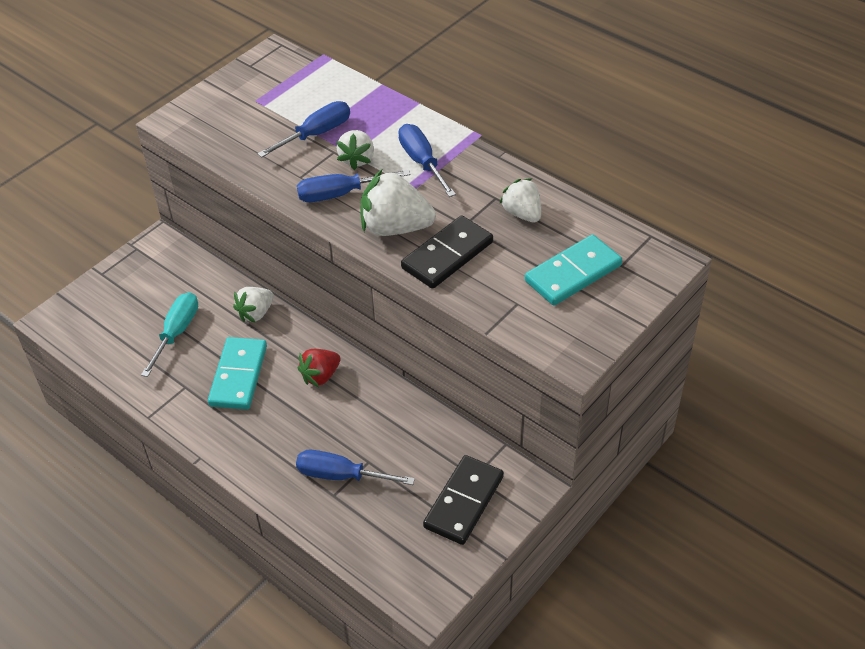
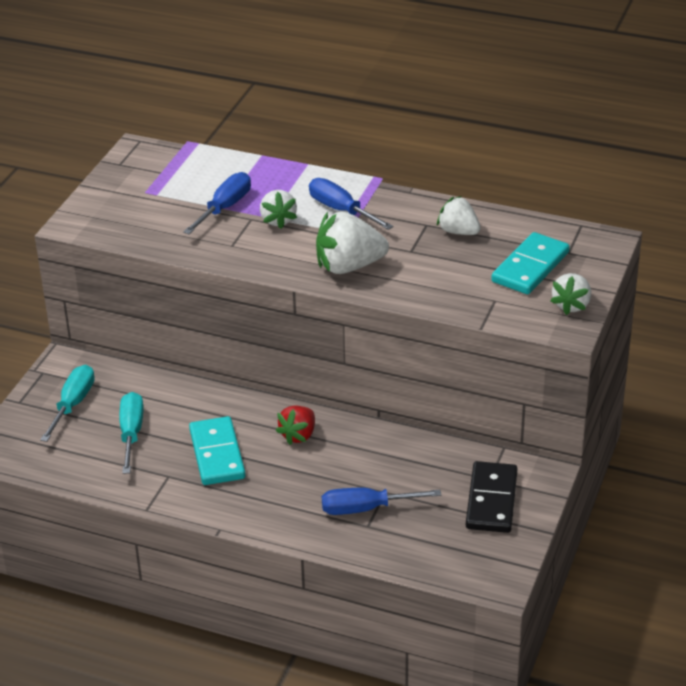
camera: 20 degrees left, 10 degrees down
(143, 288) = (73, 404): none -> turquoise screwdriver
(256, 313) = (202, 399): white strawberry -> white strawberry (571, 305)
(340, 194) = (280, 251): blue screwdriver -> none
(447, 255) = (410, 277): black domino -> none

